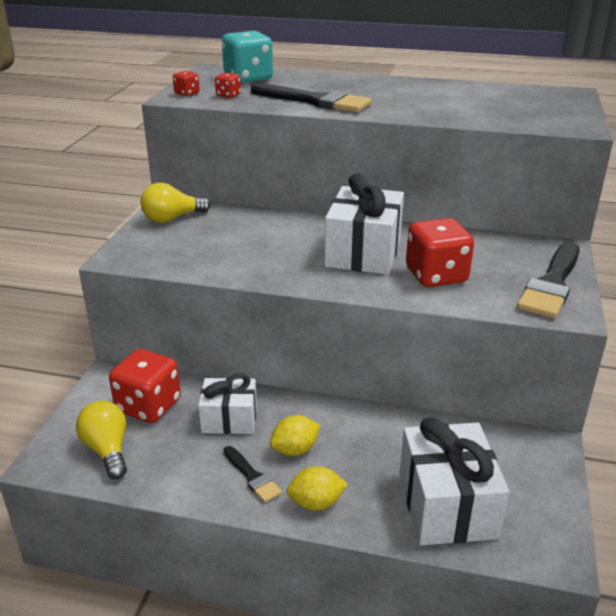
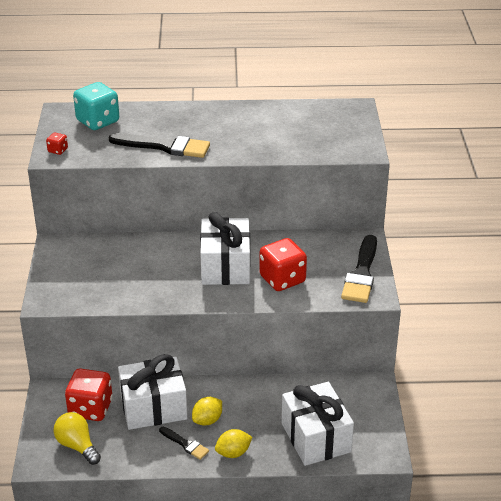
camera: 15 degrees left, 5 degrees up
(172, 218) = (66, 256): yellow light bulb -> none
(228, 95) = (93, 148): red dice -> none
(229, 419) = (153, 407): white gift -> white gift, size x1.60

